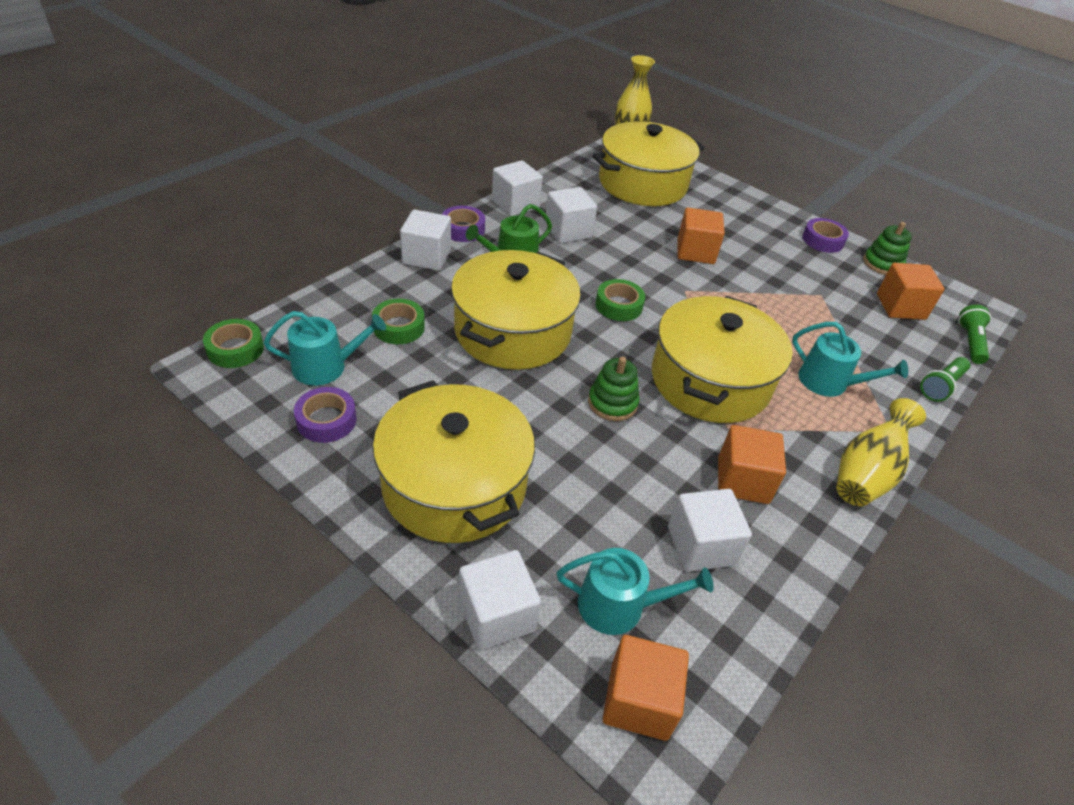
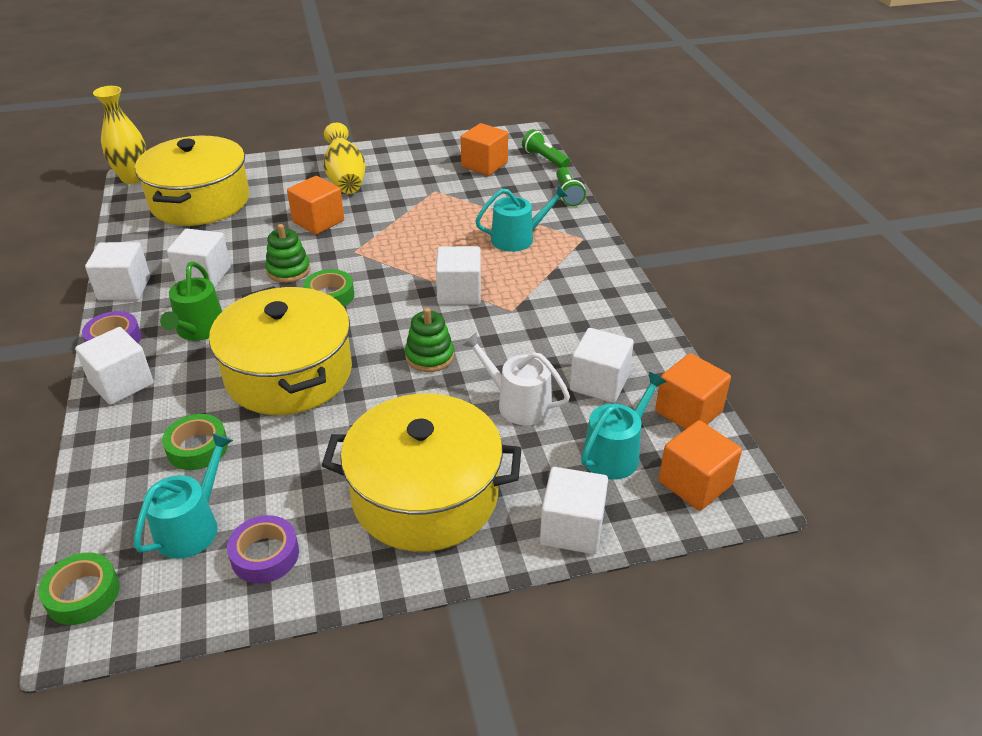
camera: 50 degrees left, 5 degrees down
(614, 494) = (518, 403): none -> white watering can
(710, 380) = (459, 293): yellow pot -> white cube
(743, 480) = (563, 330): orange cube -> orange cube (688, 411)
(822, 240) = (382, 155): purple tape -> none
(866, 473) = (606, 271): yellow vase -> yellow vase (345, 179)
(882, 264) = (436, 146): green stacking toy -> green stacking toy (288, 270)

